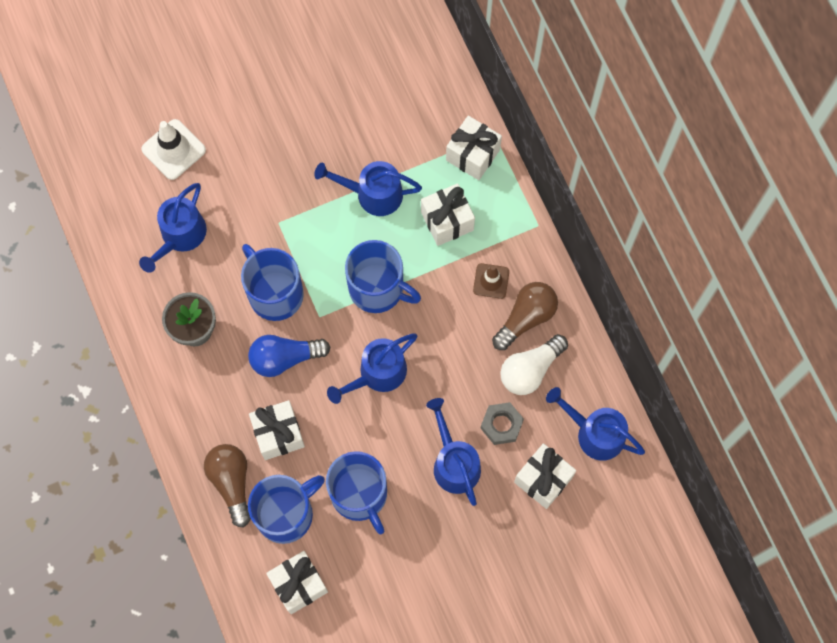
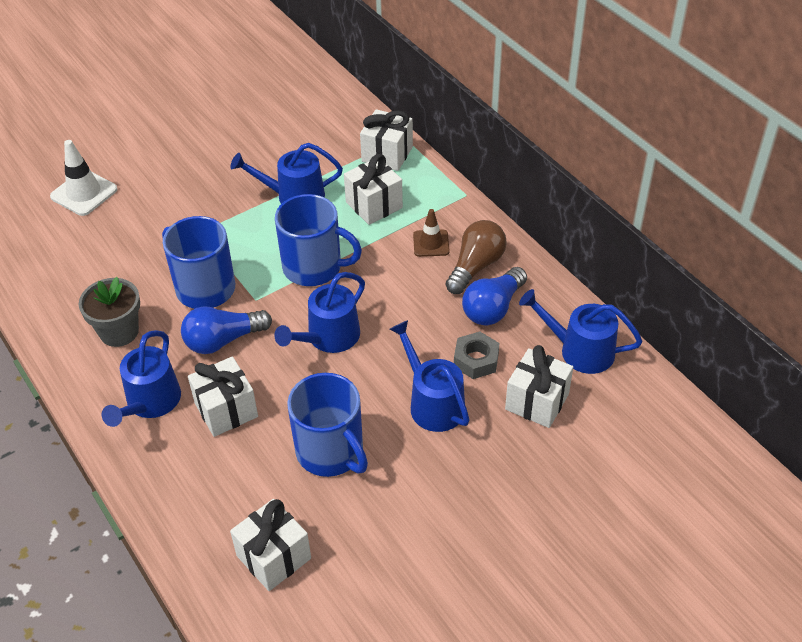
camera: 10 degrees left, 25 degrees down
(180, 236) = (96, 257): blue watering can -> blue watering can (150, 402)
(231, 482) = (177, 465): brown light bulb -> none
(286, 514) = (246, 485): blue mug -> none
(530, 370) = (493, 308): white light bulb -> blue light bulb

